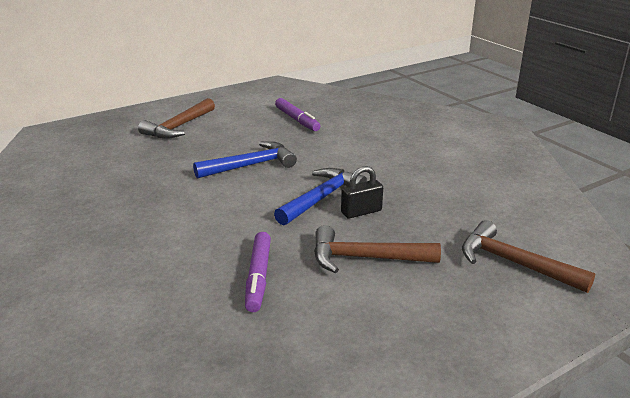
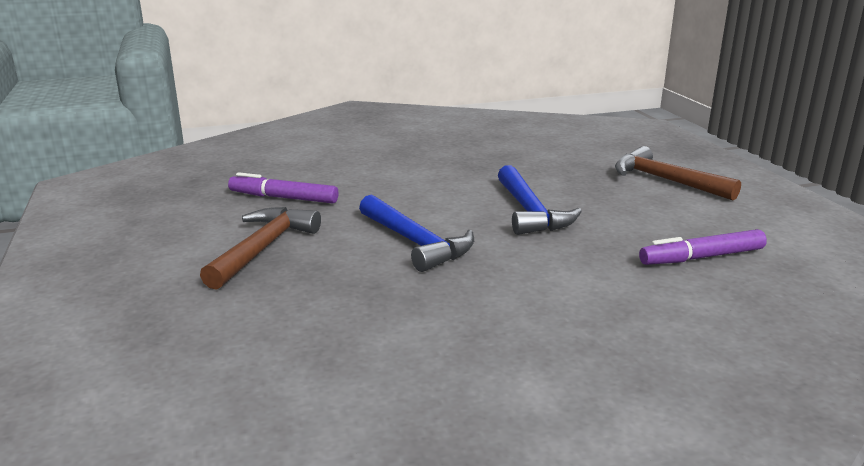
camera: 105 degrees right, 5 degrees down
(361, 212) = (364, 262): black padlock -> none
(514, 263) = (150, 342): brown hammer -> none

